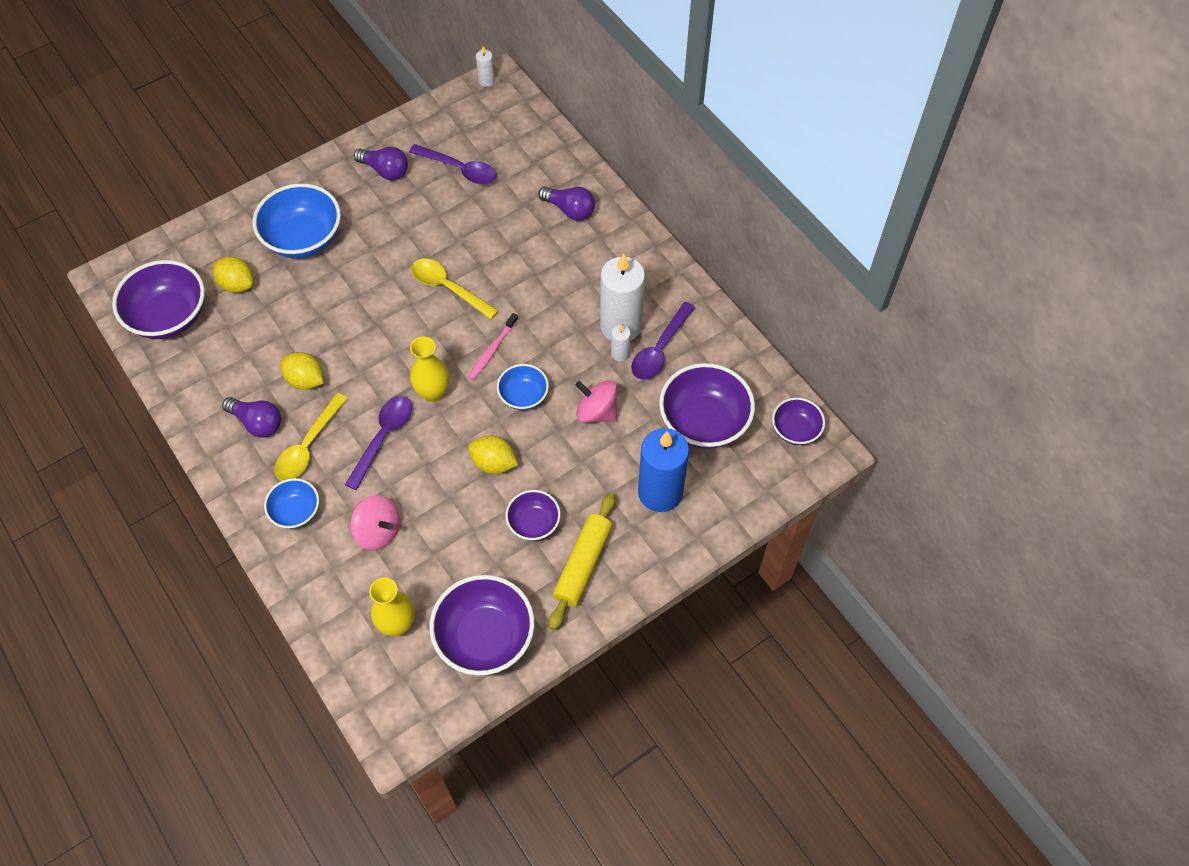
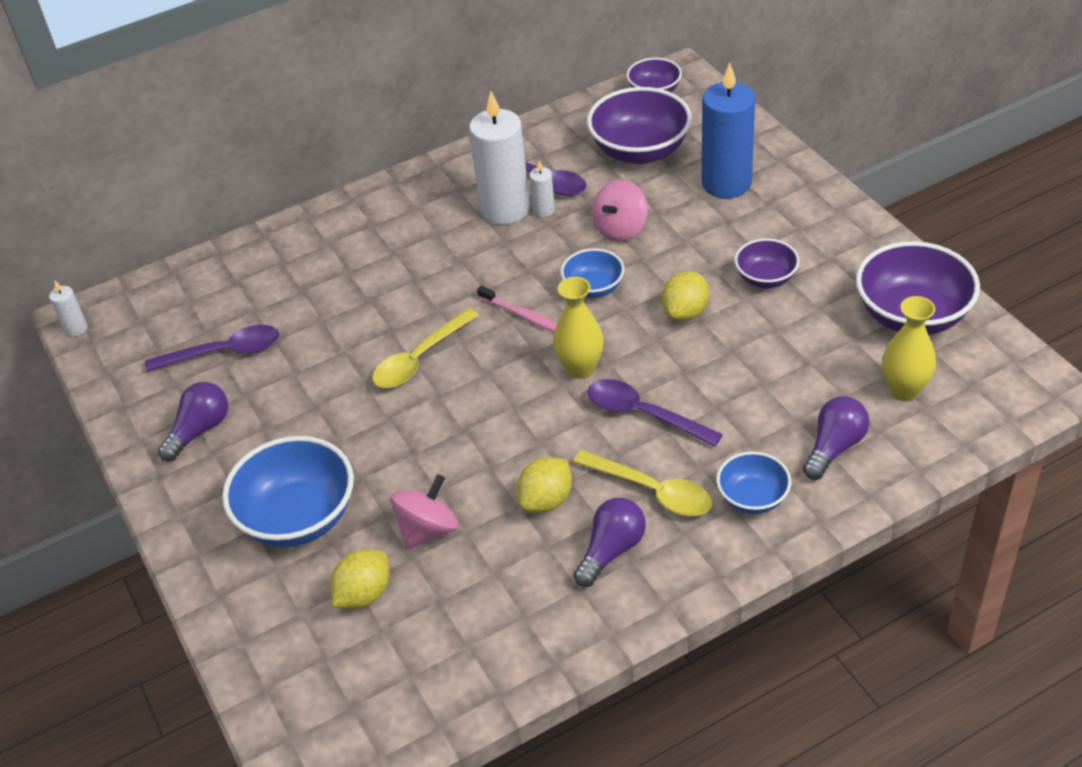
camera: 80 degrees left, 15 degrees down
(169, 317) = (408, 680): purple bowl -> none
(378, 531) = (779, 413): pink spinning top -> pink spinning top (427, 530)
(459, 169) = (224, 352): purple spoon -> purple spoon turned 45 degrees clockwise
(569, 210) = (323, 250): purple light bulb -> purple light bulb (834, 447)
(582, 564) = (816, 240): yellow rolling pin -> none

